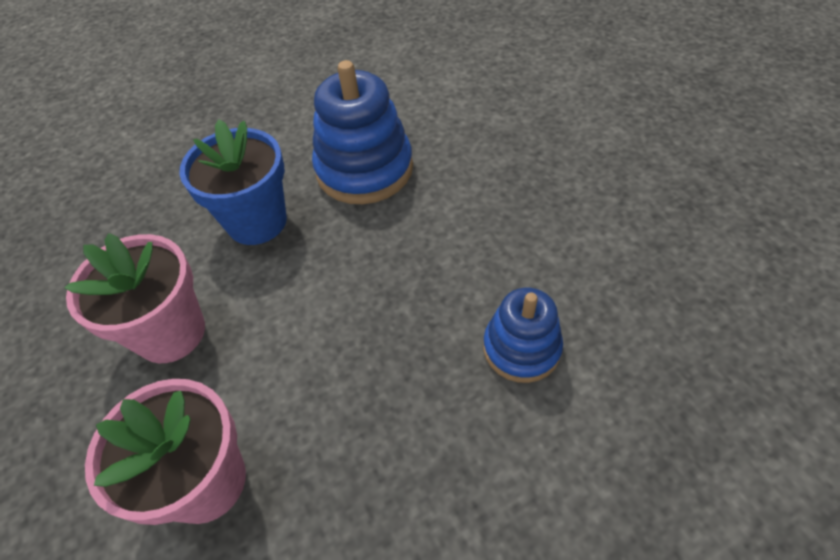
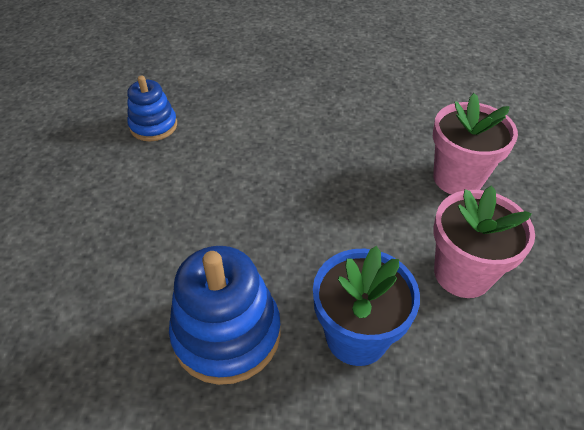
camera: 150 degrees left, 5 degrees down
(521, 348) = (248, 149): blue stacking toy -> blue stacking toy (153, 126)

